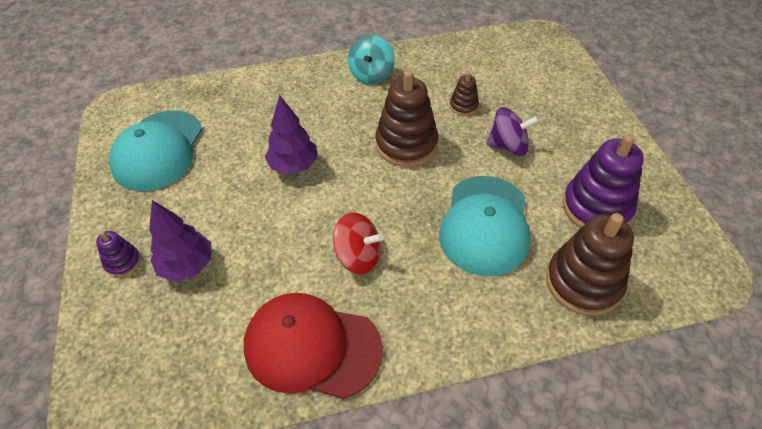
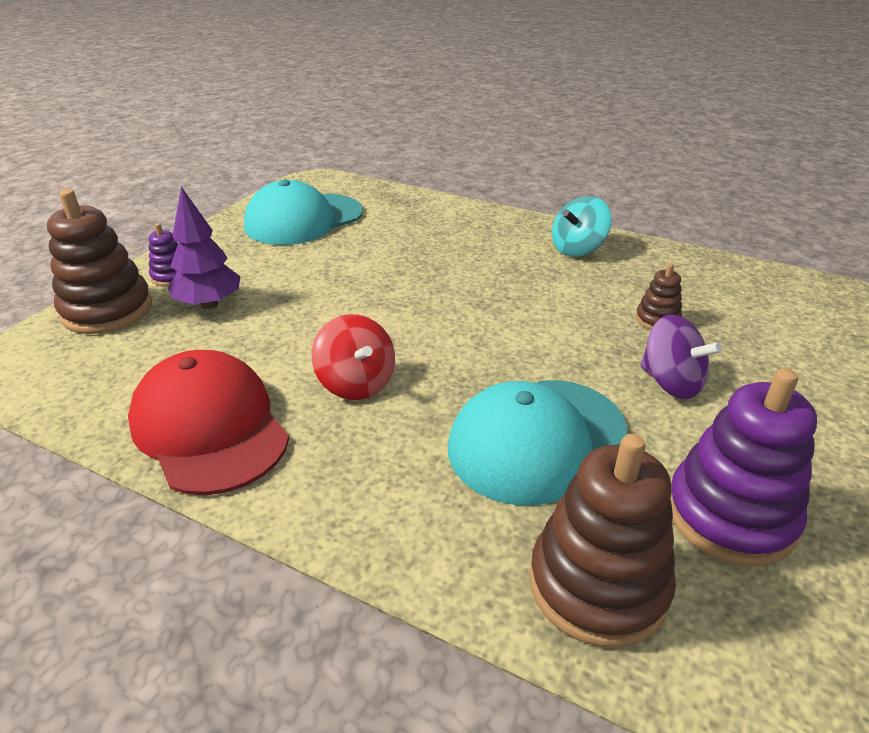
camera: 40 degrees right, 15 degrees down
(294, 166) = (398, 282): purple tree -> none
(406, 144) = (539, 320): brown stacking toy -> brown stacking toy (107, 310)

